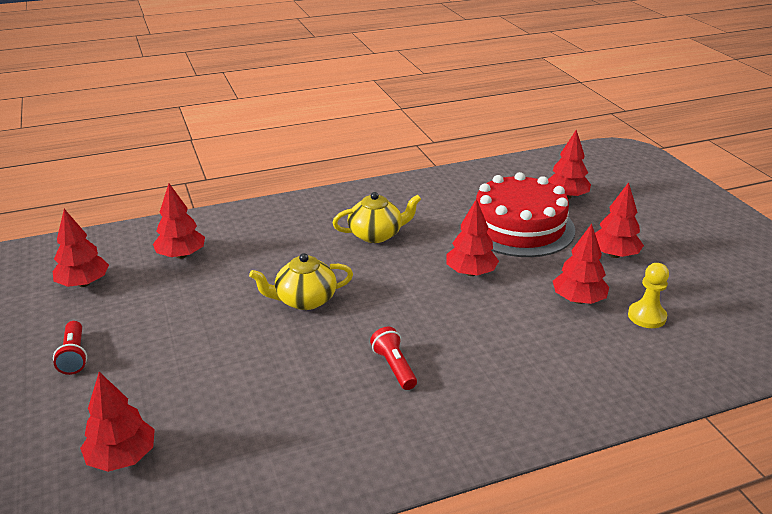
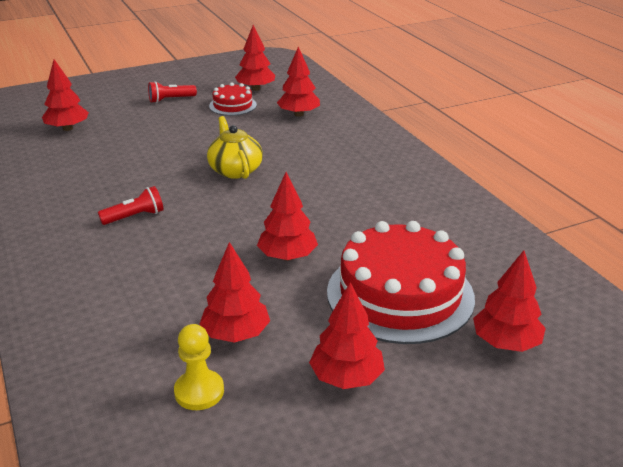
camera: 85 degrees right, 0 degrees up
(127, 302) = (233, 105): none -> red cake
(376, 234) = (354, 197): yellow teapot -> none

